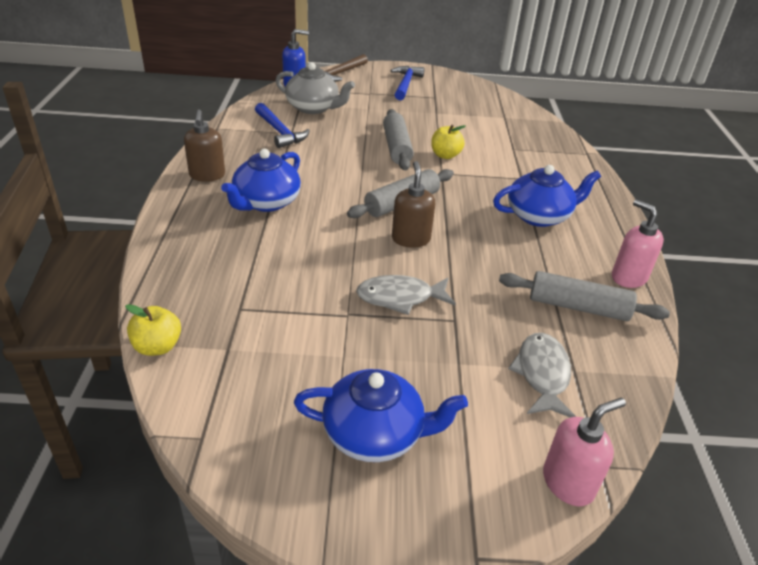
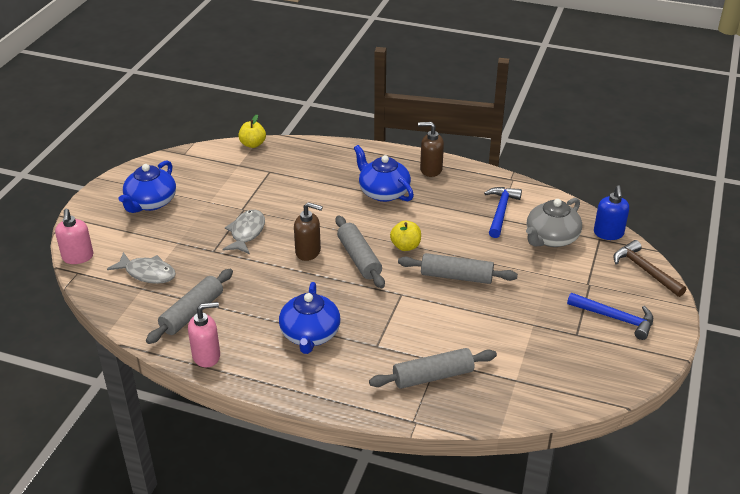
camera: 110 degrees right, 0 degrees up
(279, 131) = (500, 212): blue hammer -> blue hammer turned 120 degrees clockwise
(445, 155) = (433, 305): yellow apple -> yellow apple (405, 246)
(532, 149) = (433, 376): none -> grey rolling pin

